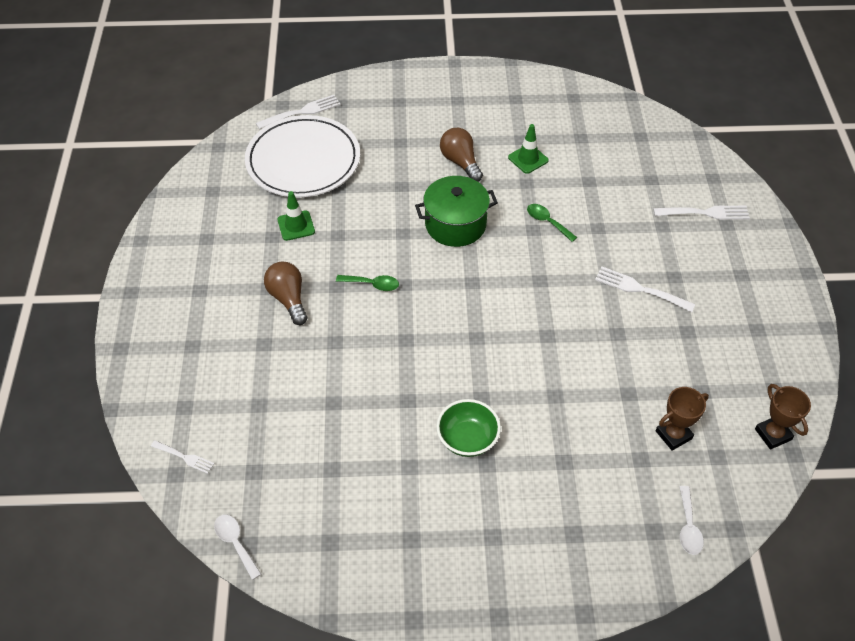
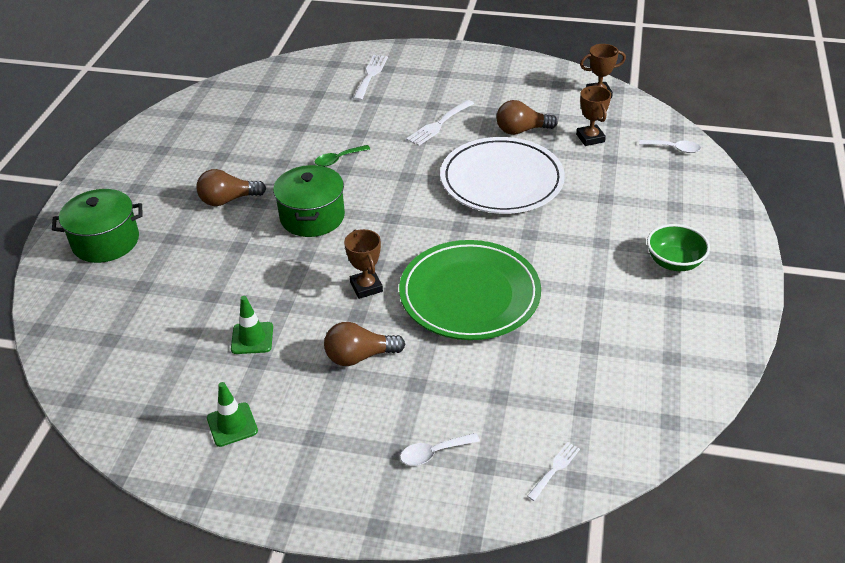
camera: 75 degrees left, 10 degrees down
(235, 543) = (667, 431): white spoon -> white spoon (433, 453)
(302, 112) = (65, 312): white fork -> none
(303, 161) = (150, 320): white plate -> white plate (501, 180)
(372, 284) = (366, 287): green spoon -> brown trophy
(380, 362) = (469, 294): none -> green plate
(385, 106) = (106, 241): none -> green pot
(467, 439) = (572, 250): green bowl -> green bowl (674, 262)
(528, 159) = (250, 156): green traffic cone -> green traffic cone (232, 425)
(660, 365) = (521, 130): none -> brown light bulb

